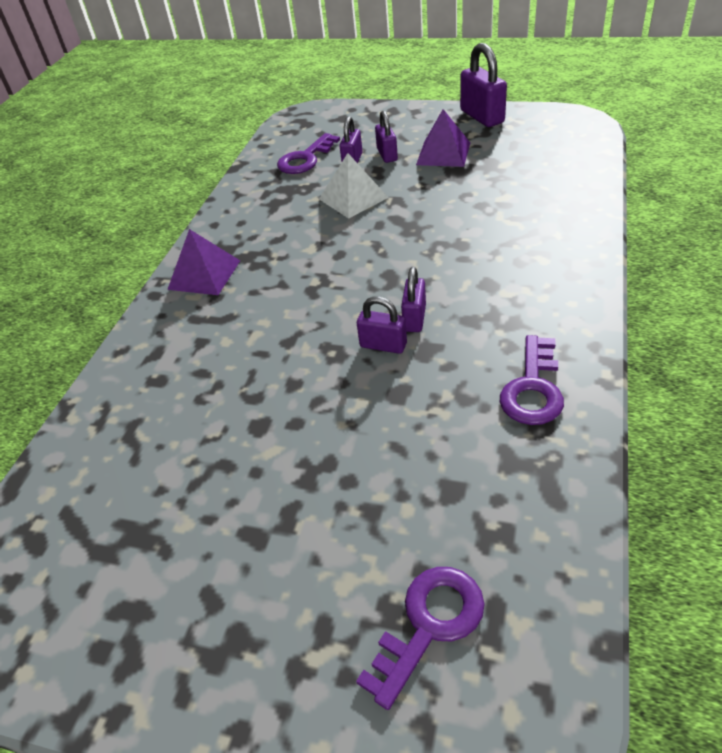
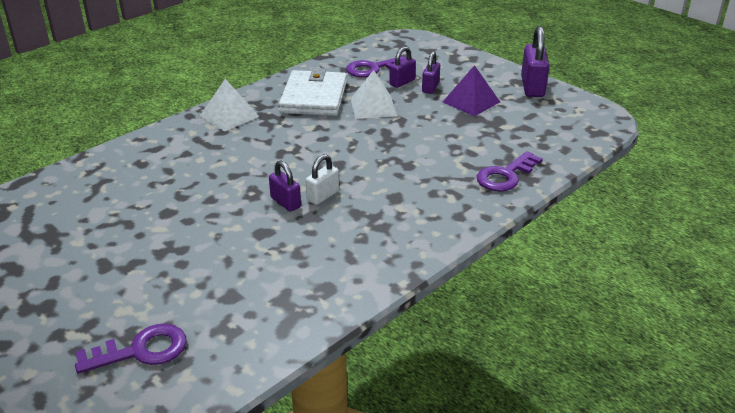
camera: 25 degrees right, 10 degrees down
(204, 274) = (229, 116): purple pyramid -> white pyramid
(278, 214) = (314, 97): none -> white wallet
(414, 318) = (323, 196): purple padlock -> white padlock
(533, 388) = (345, 268): purple key -> purple key (505, 176)

